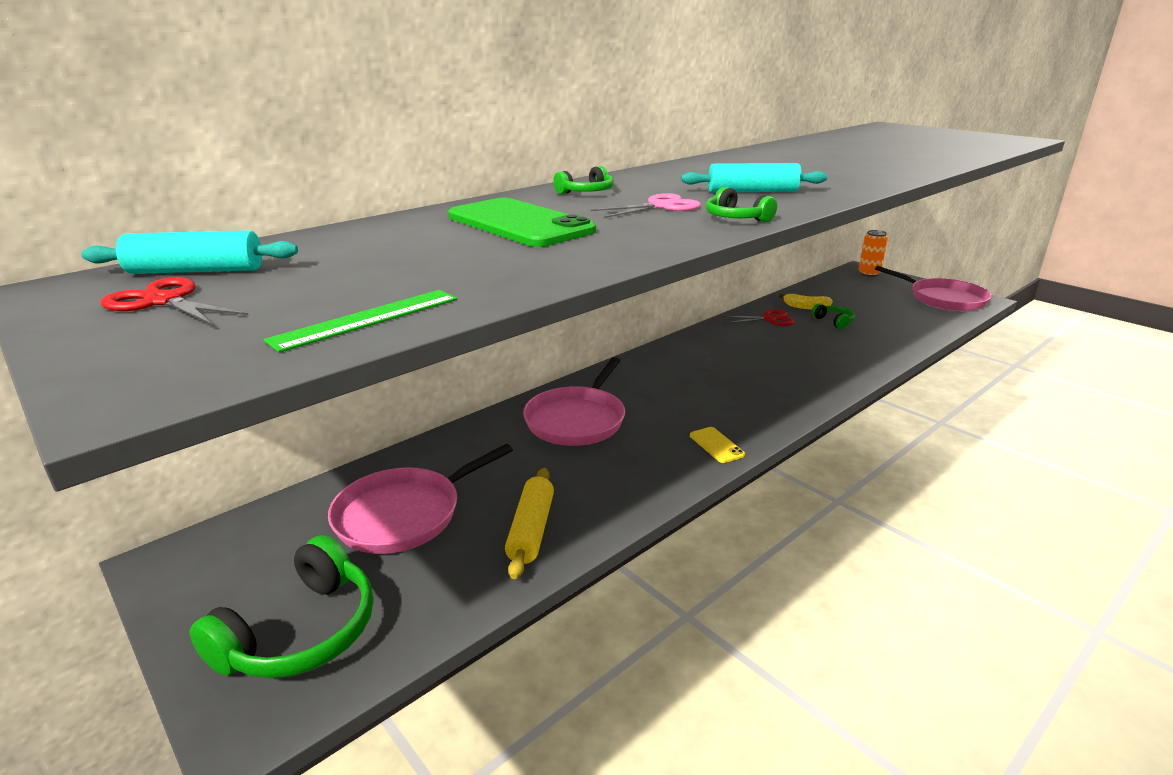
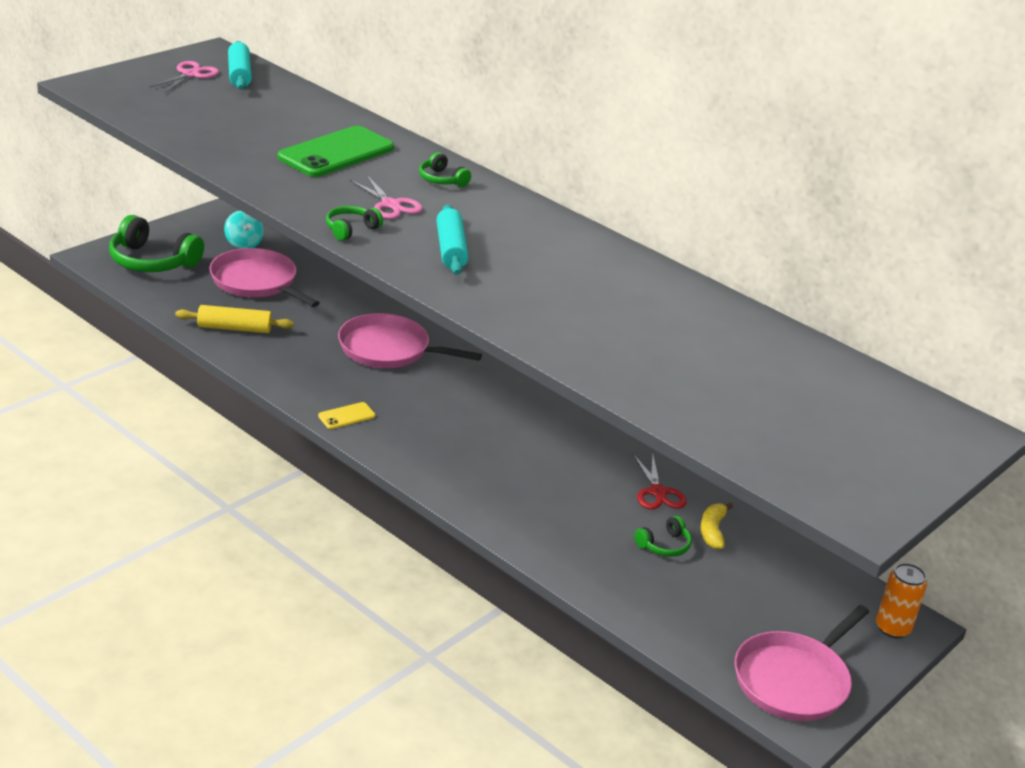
camera: 80 degrees right, 5 degrees up
(164, 301) = (190, 74): red scissors -> pink scissors
(282, 530) = (243, 244): none -> turquoise spinning top
(366, 319) = (155, 118): green ruler -> none

